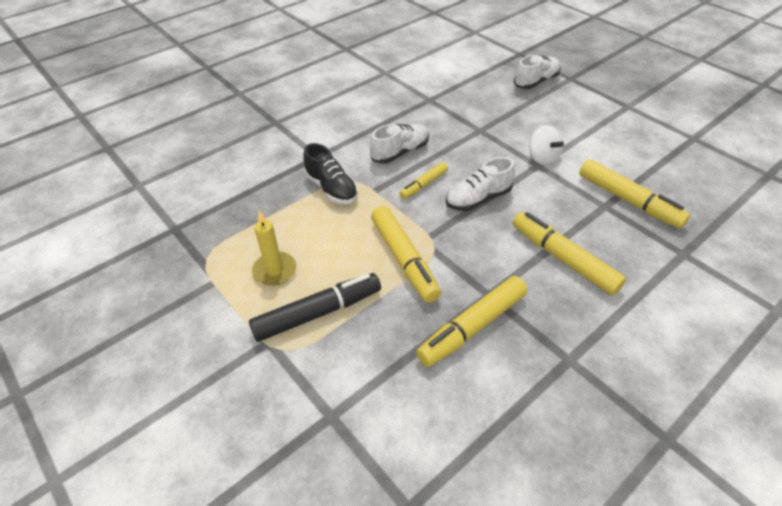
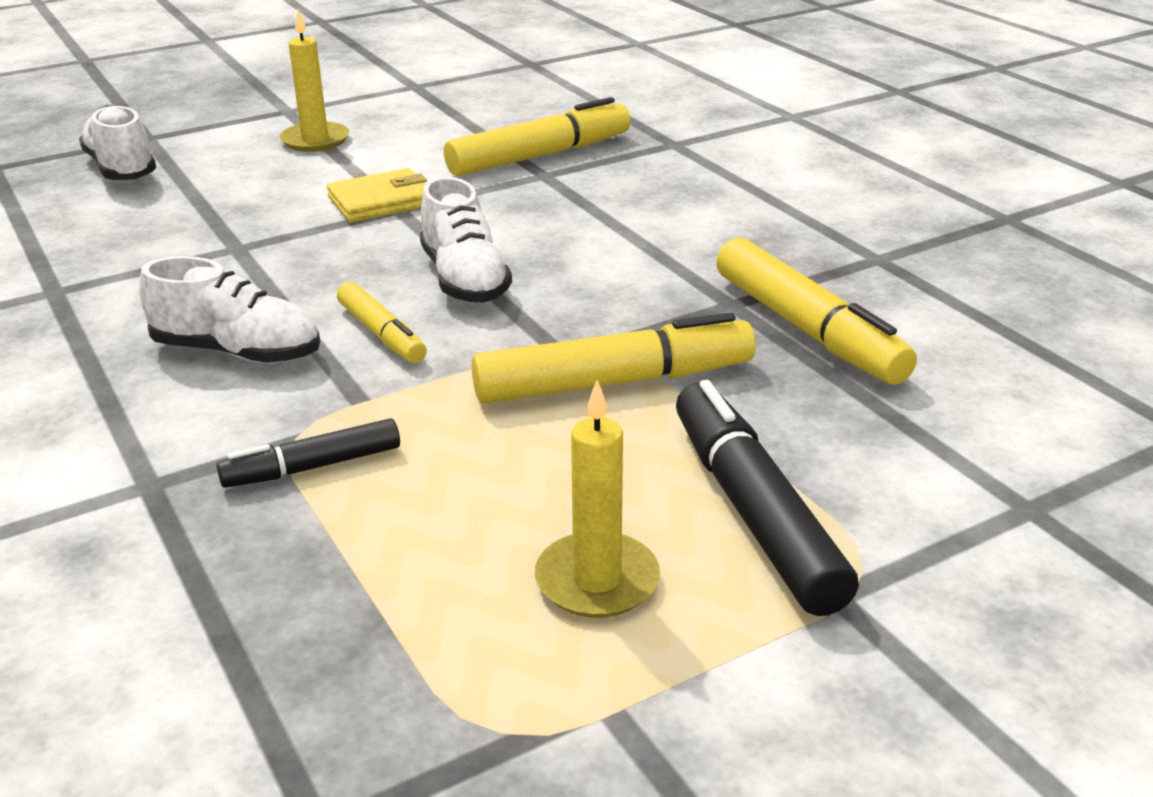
camera: 80 degrees left, 15 degrees down
(331, 188) = (313, 467): black shoe -> black marker
(400, 152) = (237, 352): white shoe -> white shoe turned 135 degrees clockwise
(542, 158) = (381, 201): white spinning top -> yellow wallet
(563, 259) = (660, 227): yellow marker -> none
(598, 123) = (315, 140): none -> yellow candle

